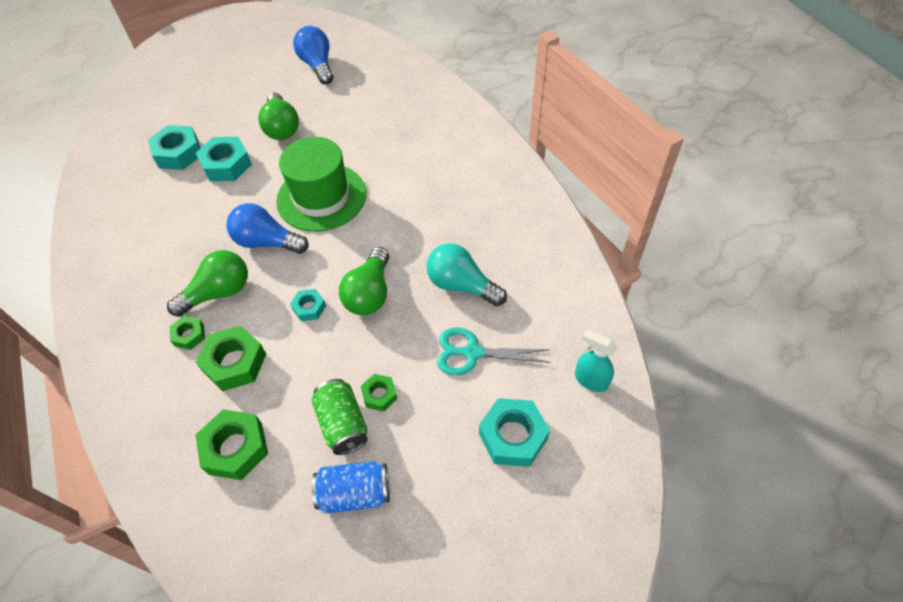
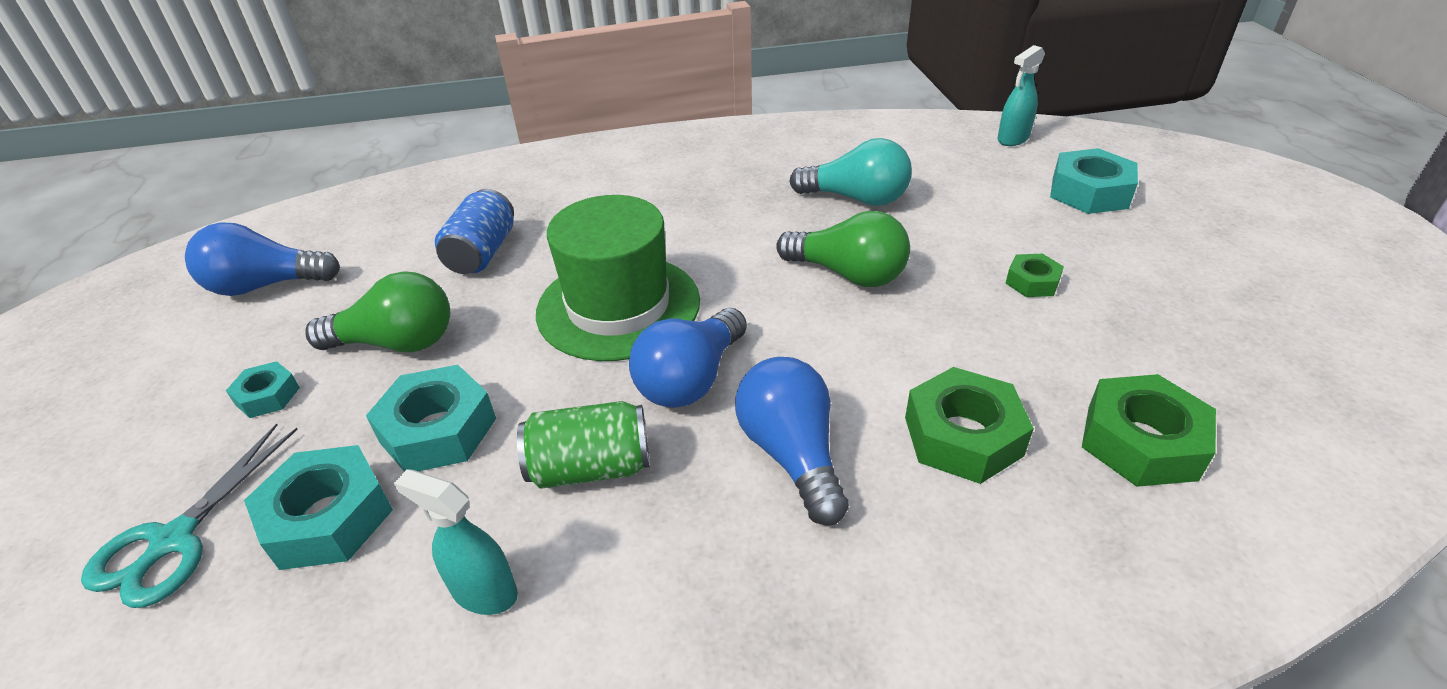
camera: 75 degrees left, 15 degrees down
(144, 211) = (484, 592): none -> turquoise spray bottle
(189, 335) = (888, 504): green nut -> none
(219, 292) = (791, 454): green light bulb -> blue light bulb
(309, 308) = (859, 337): turquoise nut -> turquoise nut (267, 396)
(343, 424) = (1082, 319): green can -> green can (590, 468)
(354, 493) = (1194, 318): blue can -> blue can (482, 253)
(461, 285) = (856, 199): turquoise light bulb -> turquoise light bulb turned 120 degrees counterclockwise
(473, 353) = (968, 203): turquoise scissors -> turquoise scissors (174, 540)

